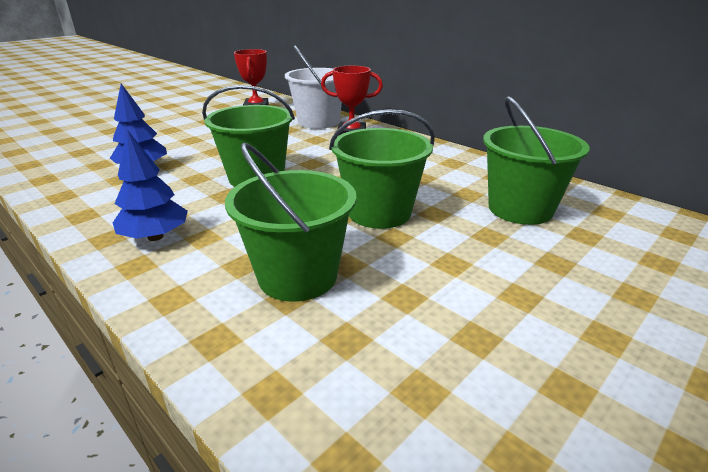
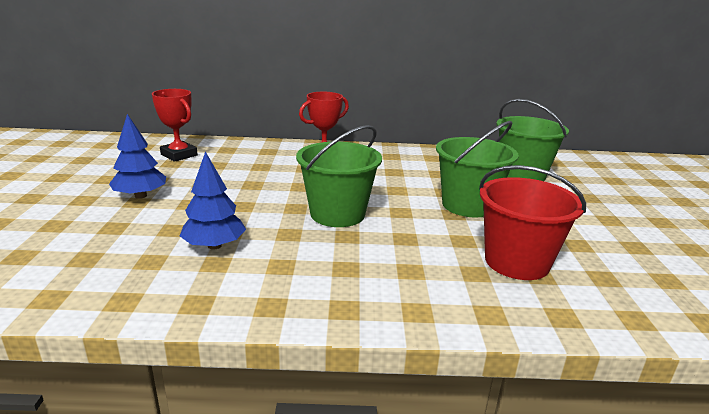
camera: 45 degrees left, 5 degrees down
(155, 237) = (378, 287): blue tree -> blue tree (140, 196)
(298, 276) = (517, 262): green bucket -> red bucket
(318, 122) = (271, 153): white bucket -> none

